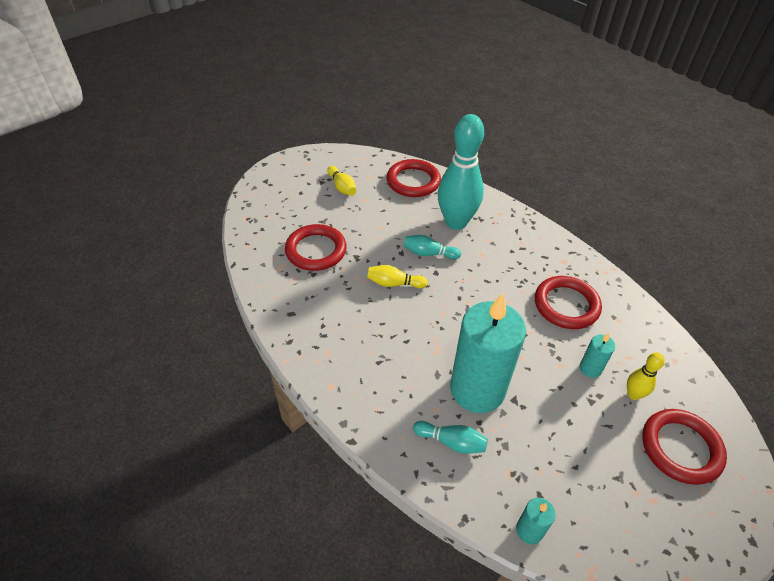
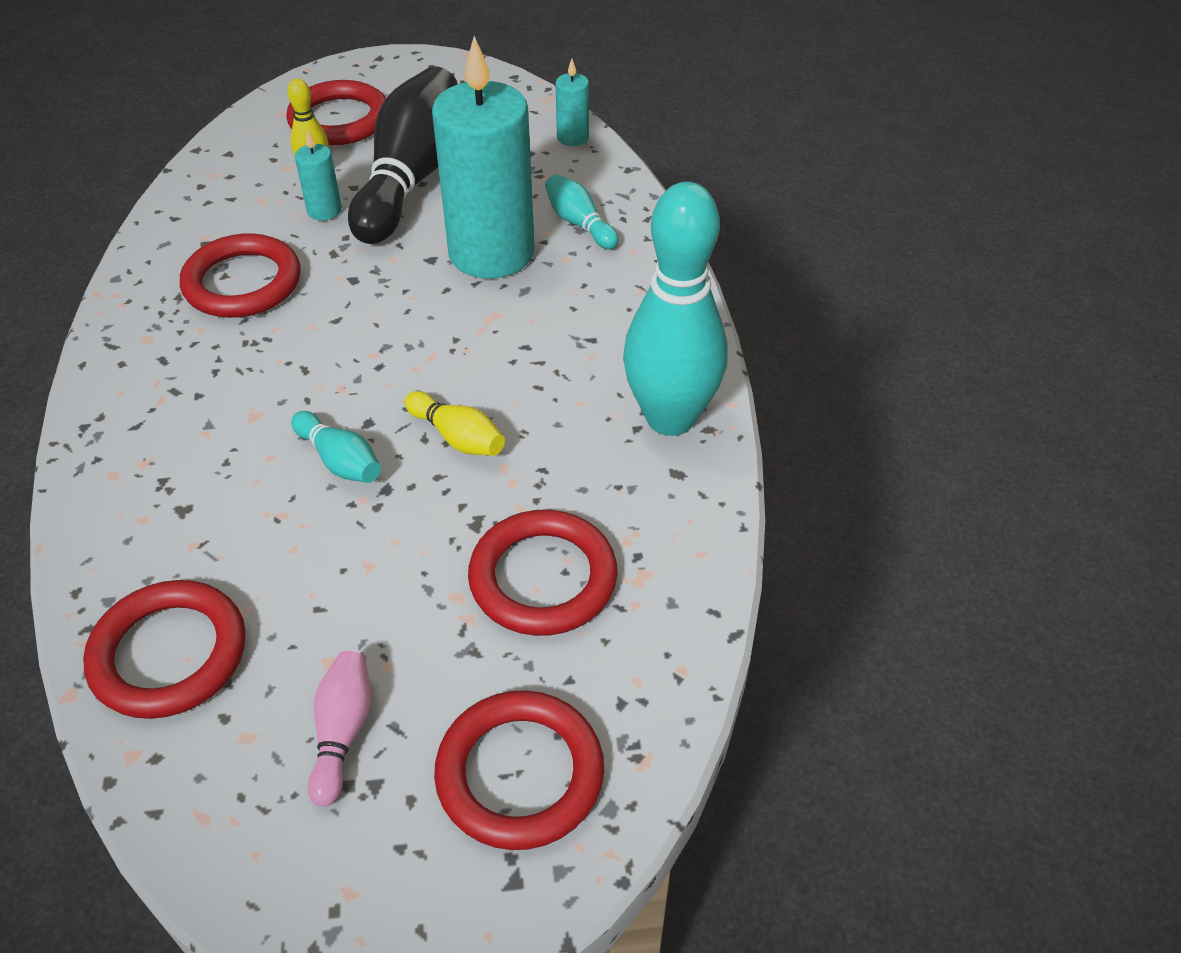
camera: 145 degrees left, 0 degrees up
(281, 200) = (520, 774): none -> red ring
(342, 187) = (342, 733): yellow bowling pin -> pink bowling pin
(456, 222) = (215, 498): turquoise bowling pin -> turquoise bowling pin (670, 418)
(578, 421) = (411, 179): none -> black bowling pin

